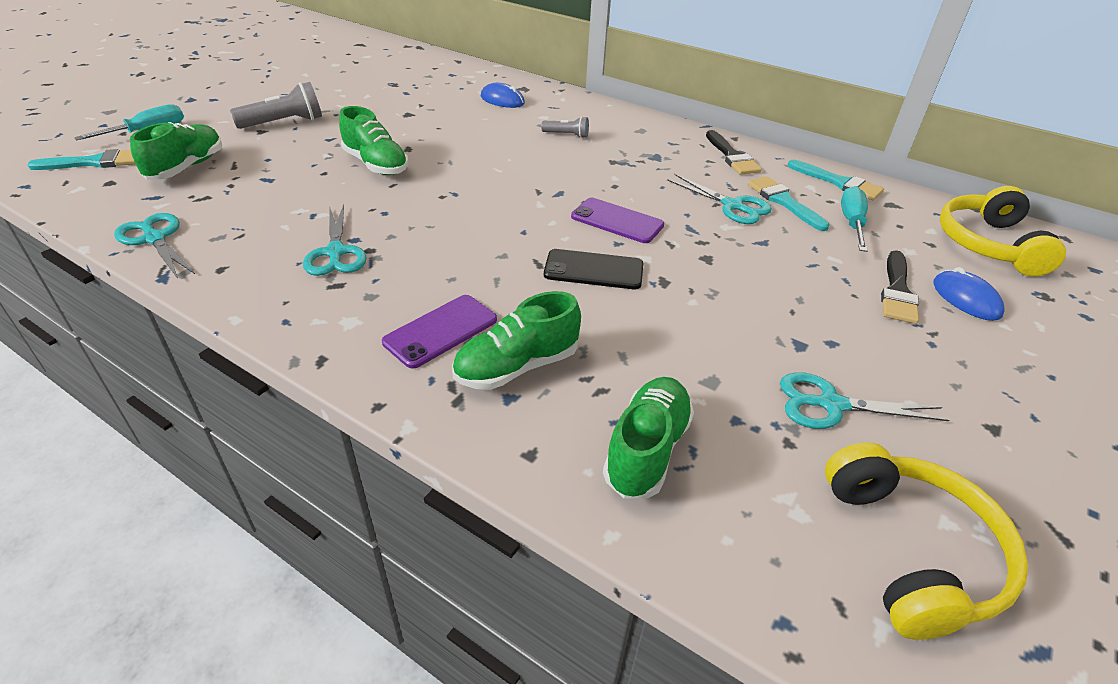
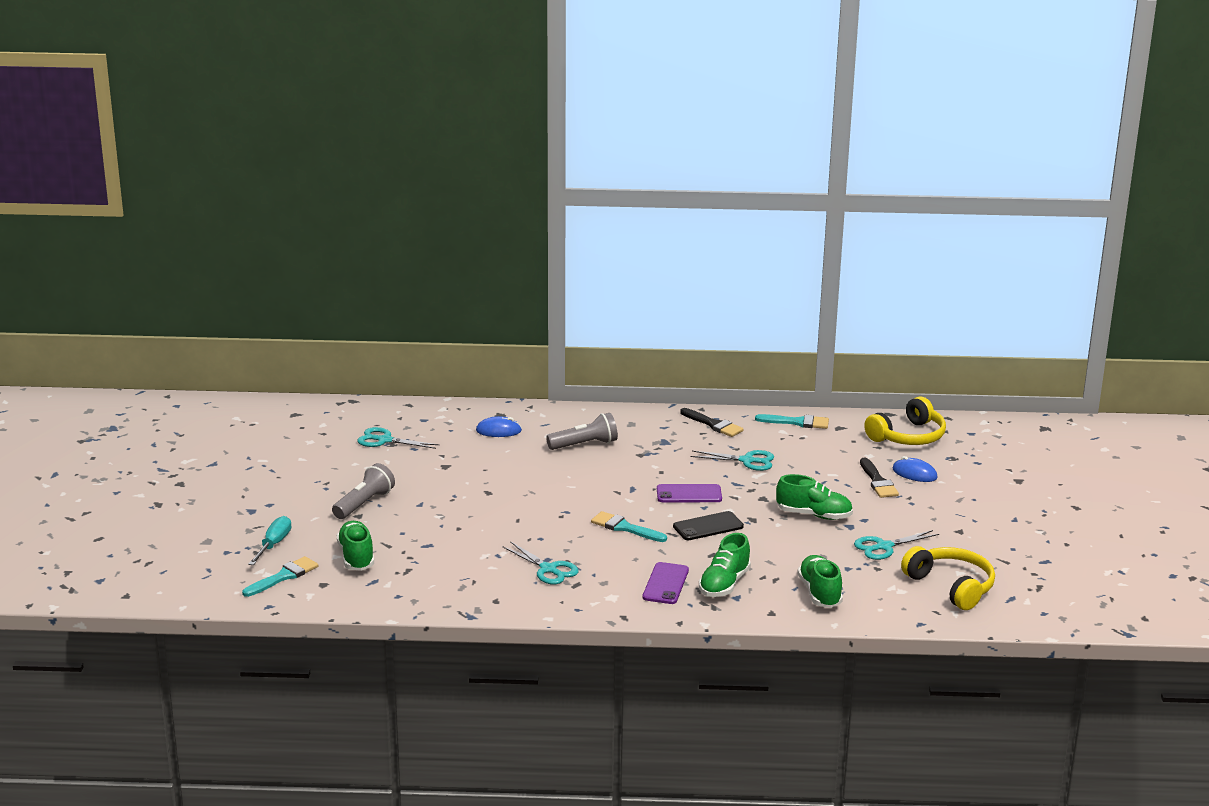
camera: 30 degrees left, 15 degrees down
(155, 239) = (425, 601): turquoise scissors -> turquoise scissors (384, 440)
(376, 164) = (484, 511): green shoe -> green shoe (814, 515)
(567, 135) = (585, 445): grey flashlight -> grey flashlight, size x1.75
(783, 201) = (775, 447): turquoise brush -> turquoise brush (625, 528)
(851, 222) = (825, 448): turquoise screwdriver -> none
(987, 244) = (908, 436): yellow headphones -> yellow headphones turned 105 degrees counterclockwise

